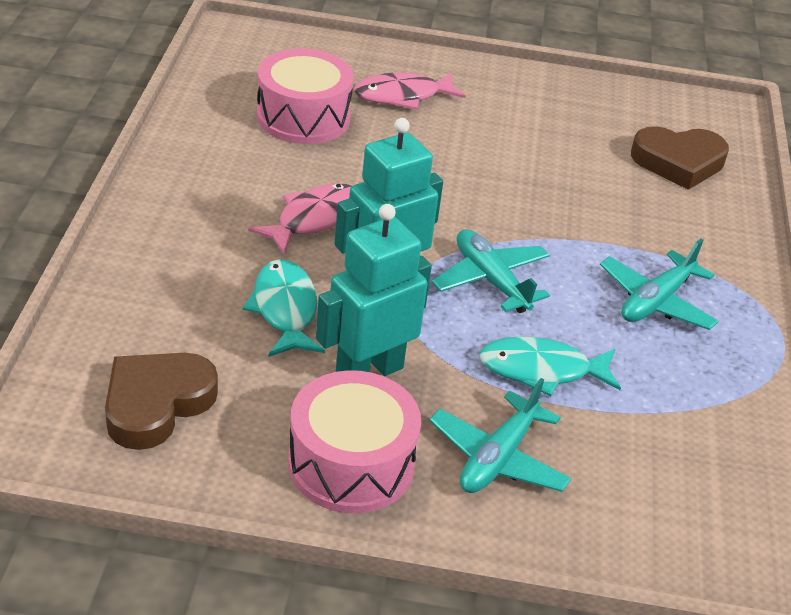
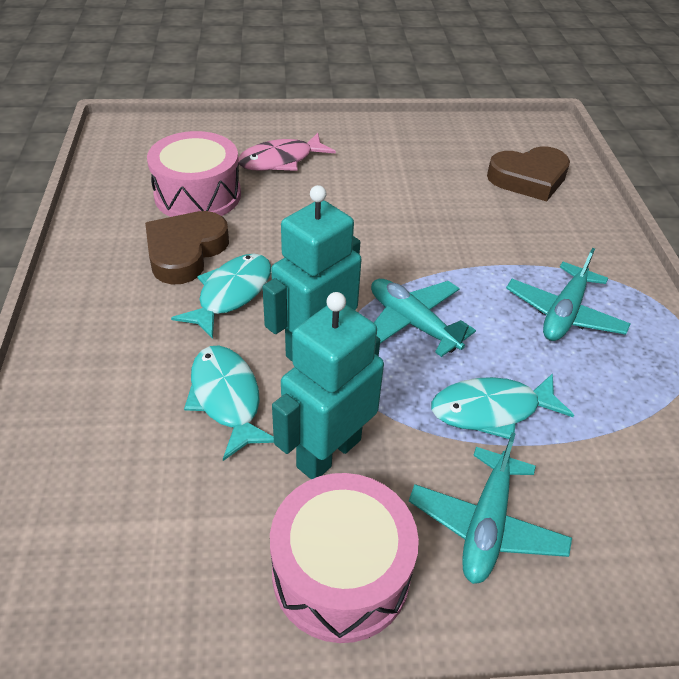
camera: 10 degrees left, 5 degrees up
(156, 404) = (114, 548): brown heart -> brown heart (185, 252)
(313, 219) = (231, 294): pink fish -> turquoise fish

